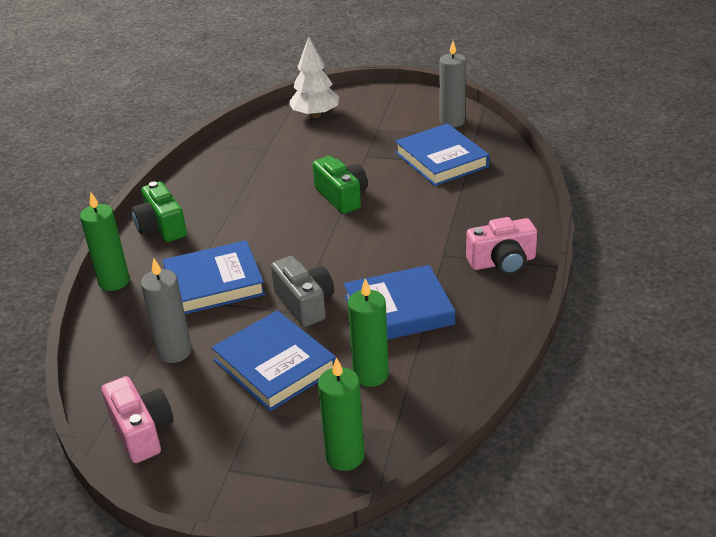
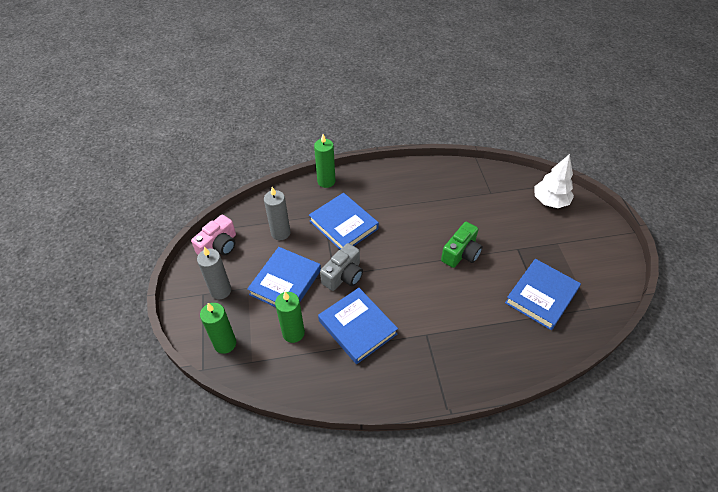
camera: 65 degrees right, 15 degrees up
(161, 227) = (383, 179): green camera -> none
(452, 121) = (599, 286): grey candle -> grey candle (220, 290)
(502, 262) = (435, 374): pink camera -> none

